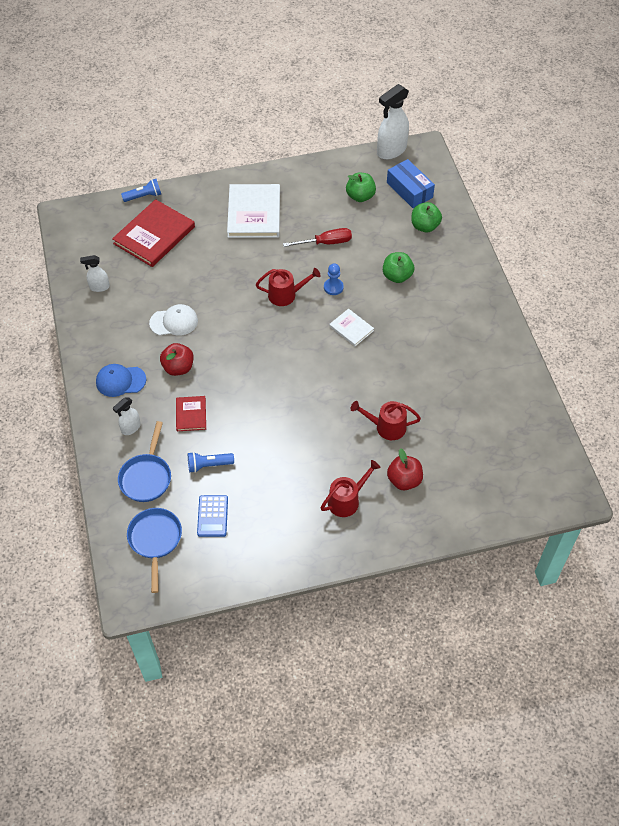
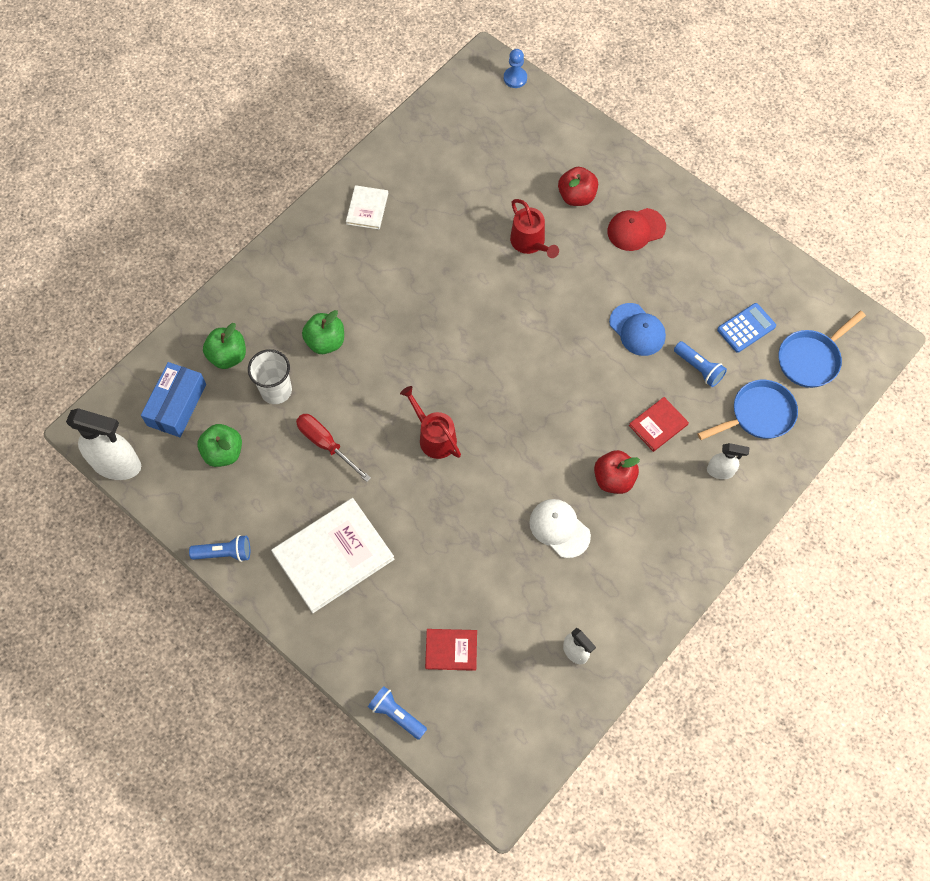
camera: 125 degrees left, 10 degrees up
(120, 381) = (676, 525): blue cap -> blue cap (637, 330)
(154, 235) = (451, 650): red book -> red book, size x0.51
(298, 170) = (224, 553): none -> blue flashlight
(333, 287) = (388, 395): blue pawn -> blue pawn (515, 78)
(347, 500) = (636, 229): red watering can -> red cap
(351, 328) = (432, 343): white book -> white book (367, 208)
(382, 237) = (276, 390): none -> white cup

